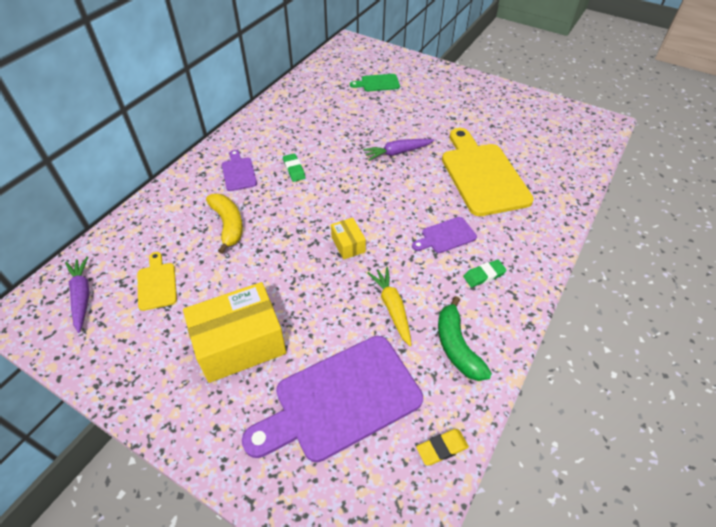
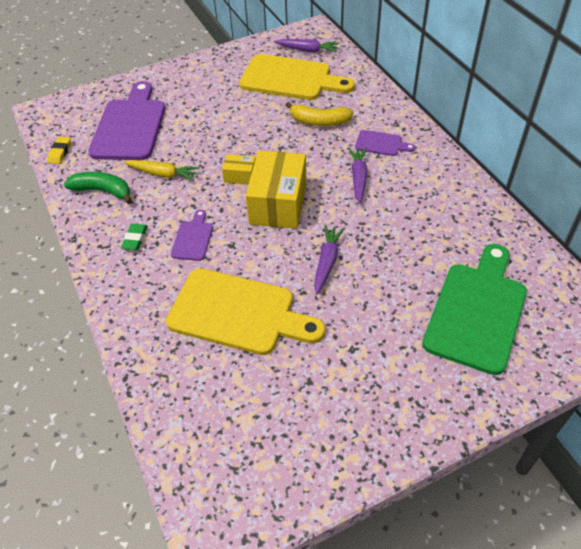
camera: 125 degrees right, 0 degrees up
(157, 284) = (290, 79): yellow cutting board -> yellow cutting board, size x2.13
(240, 344) = (208, 100): yellow box -> yellow box (278, 203)
(294, 169) = (358, 178): green eraser -> purple carrot
(378, 83) = (477, 311): green cutting board -> green cutting board, size x2.13

